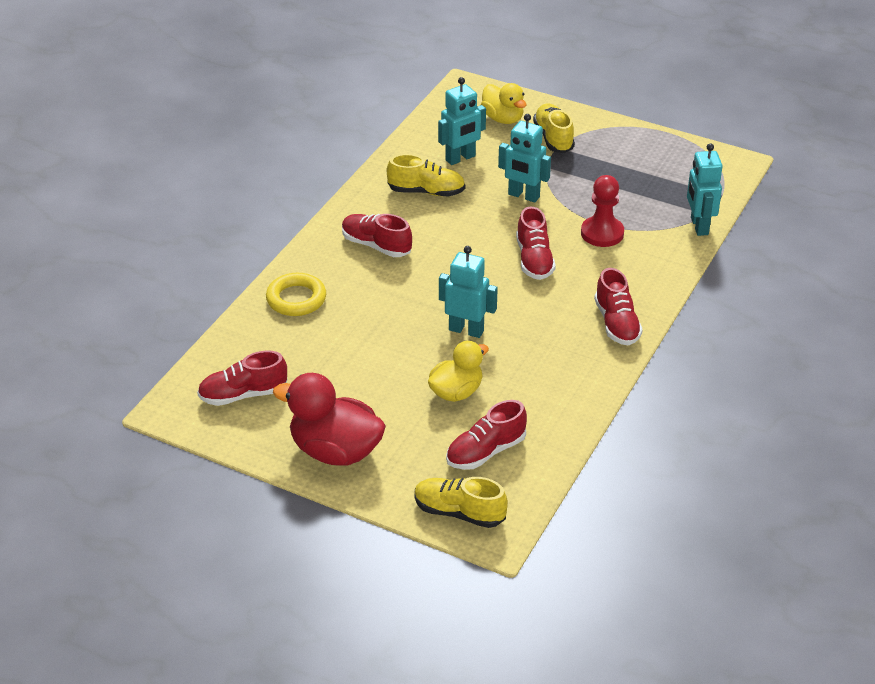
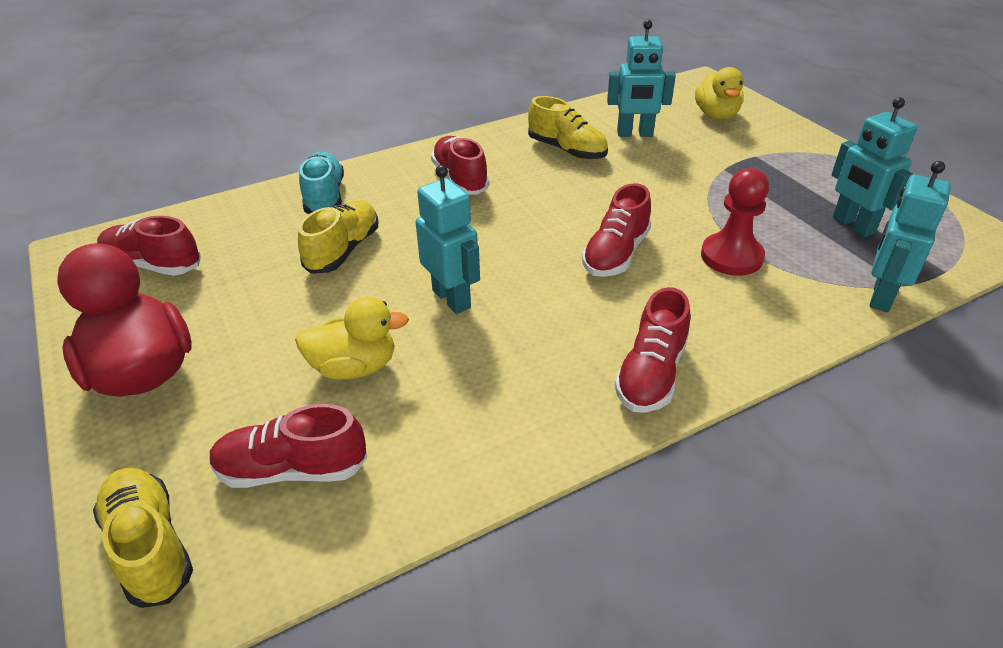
camera: 35 degrees right, 0 degrees up
(296, 299) = (325, 197): yellow ring -> turquoise shoe
(523, 196) = (669, 187): turquoise robot -> turquoise robot (853, 225)
(553, 138) = (758, 146): yellow shoe -> yellow shoe (343, 250)

